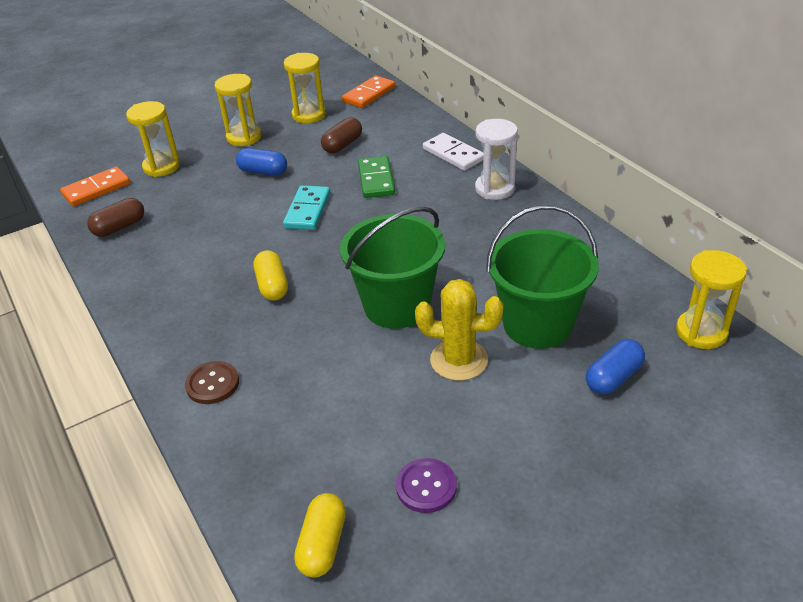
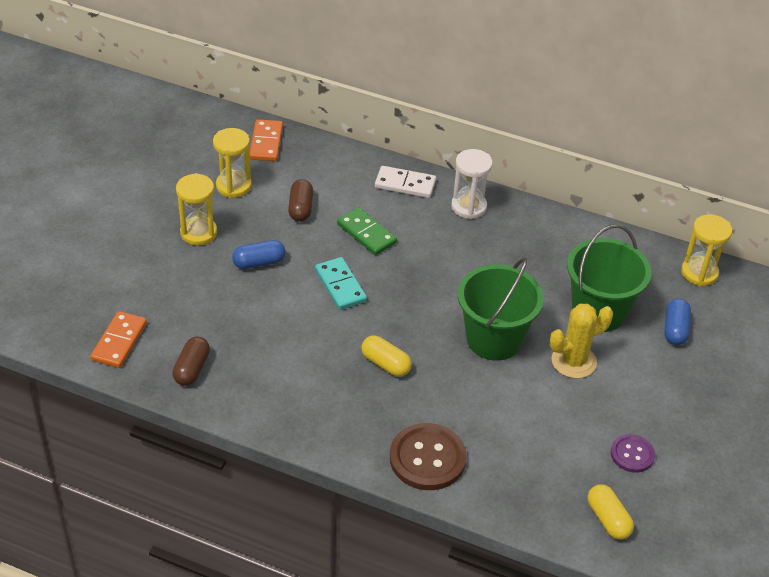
camera: 40 degrees left, 5 degrees up
(161, 167) = (155, 294): yellow hourglass -> none
(212, 384) = (427, 458): brown button -> brown button, size x1.73

